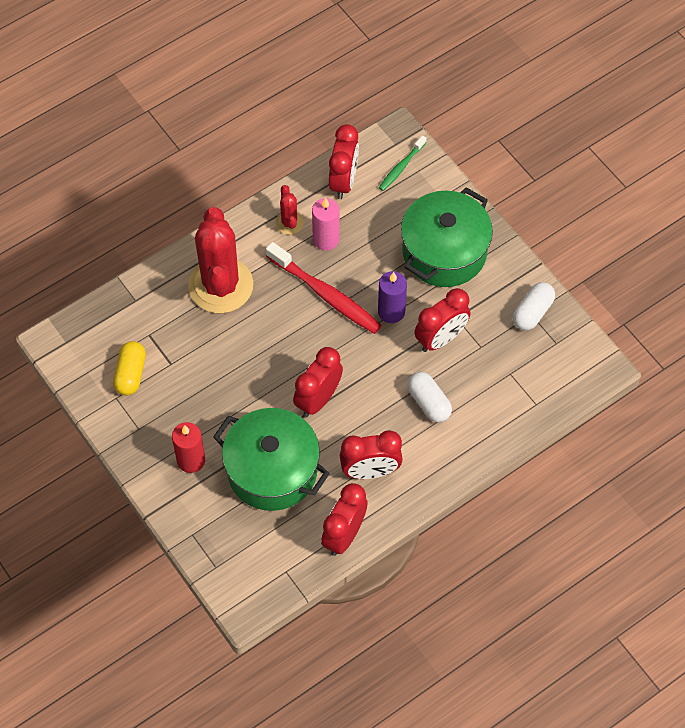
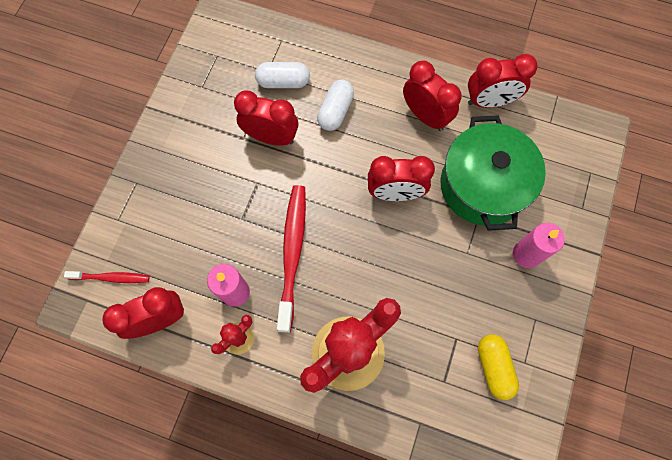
camera: 125 degrees left, 10 degrees up
(131, 374) = (493, 367): yellow capsule -> yellow capsule turned 75 degrees counterclockwise
(191, 460) = (526, 254): red candle -> pink candle
(391, 311) = (272, 190): purple candle -> none
(401, 167) = (111, 277): green toothbrush -> red toothbrush
(444, 252) = (183, 185): green pot -> none
(532, 312) = (199, 86): white capsule -> white capsule (283, 82)

